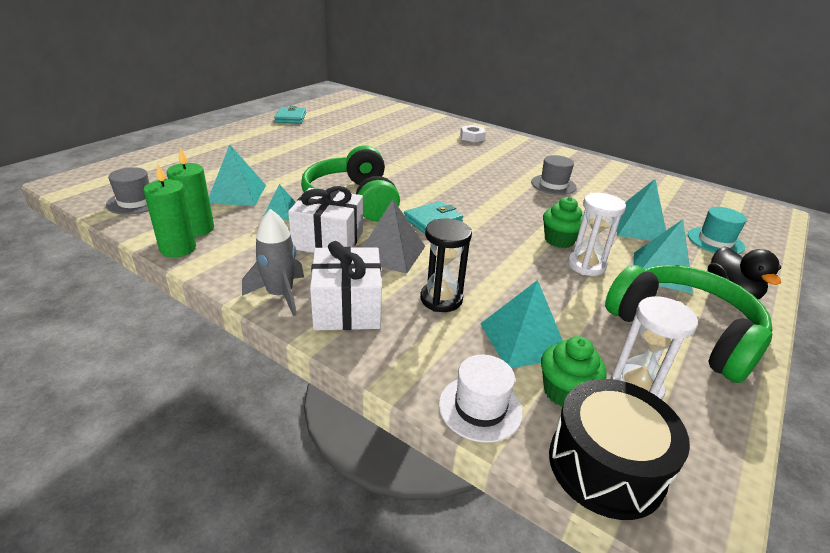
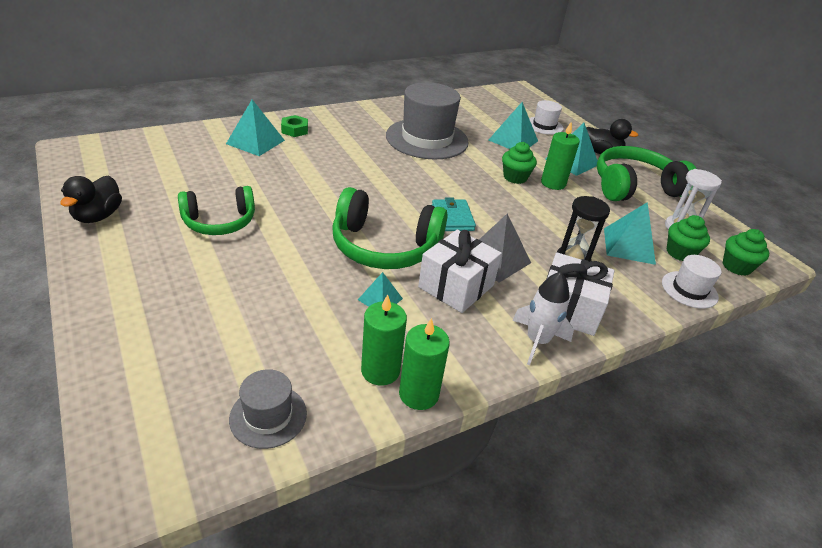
camera: 65 degrees left, 5 degrees up
(237, 194) = (310, 320): turquoise pyramid -> turquoise pyramid (255, 142)
(280, 295) = (537, 341): grey rocket -> white rocket
(291, 118) = (98, 216): turquoise wallet -> black duck
(320, 144) = (219, 222): none -> green headphones
(472, 137) = (294, 130): white nut -> green nut
(553, 185) = (427, 139): grey hat -> grey hat, size x2.03
(586, 265) = (553, 183): white hourglass -> green candle
(606, 466) = (736, 266): black drum -> green cupcake
(715, 241) = (544, 126): turquoise hat -> white hat

